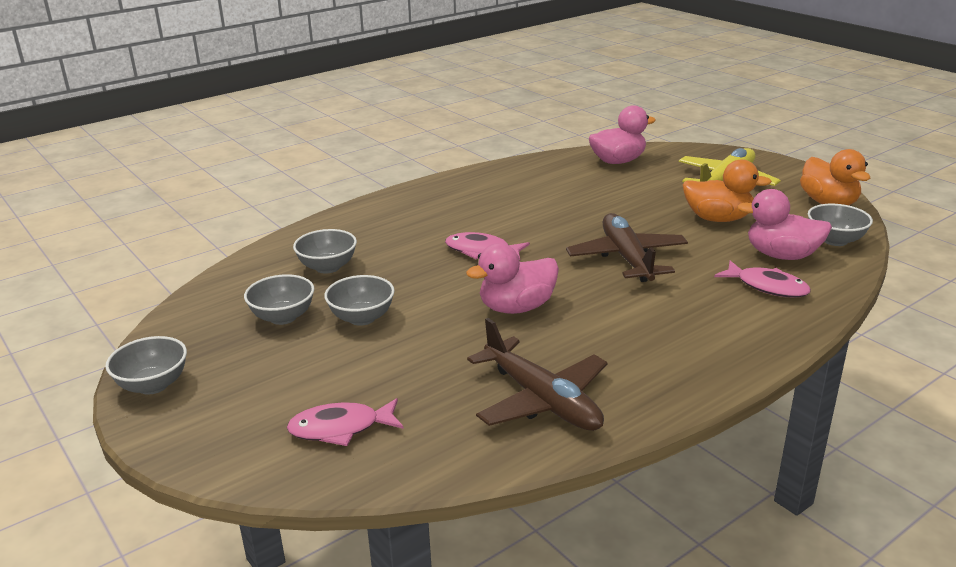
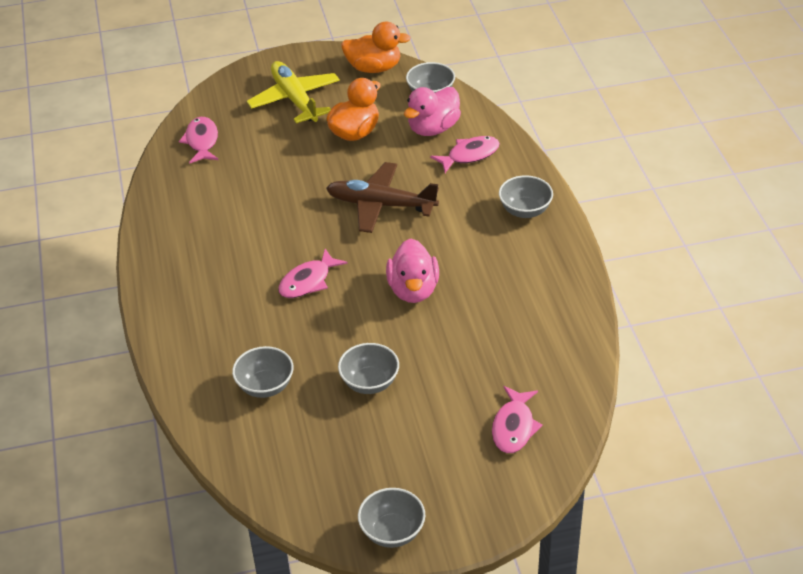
camera: 65 degrees left, 15 degrees up
(283, 317) = (335, 432): grey bowl -> grey bowl (525, 210)
(542, 400) = (538, 315): brown plane -> none
(618, 161) = (202, 141): pink duck -> pink fish

